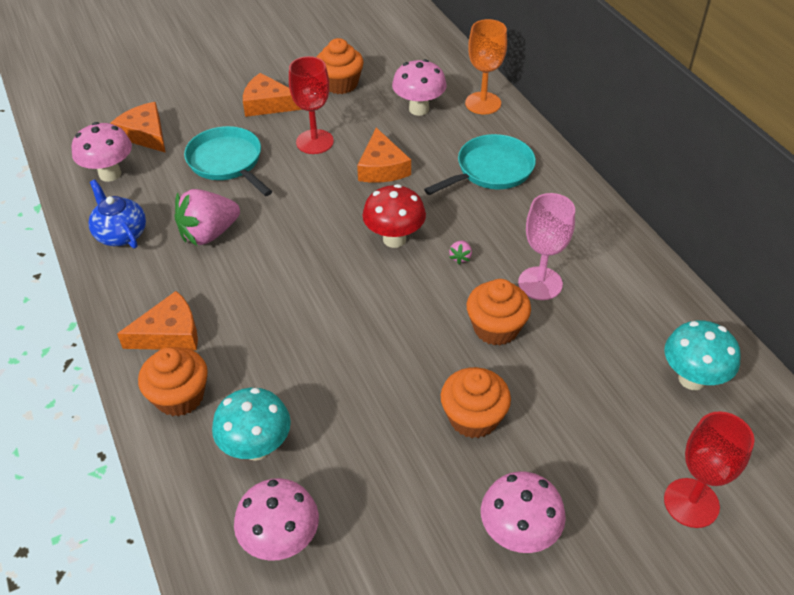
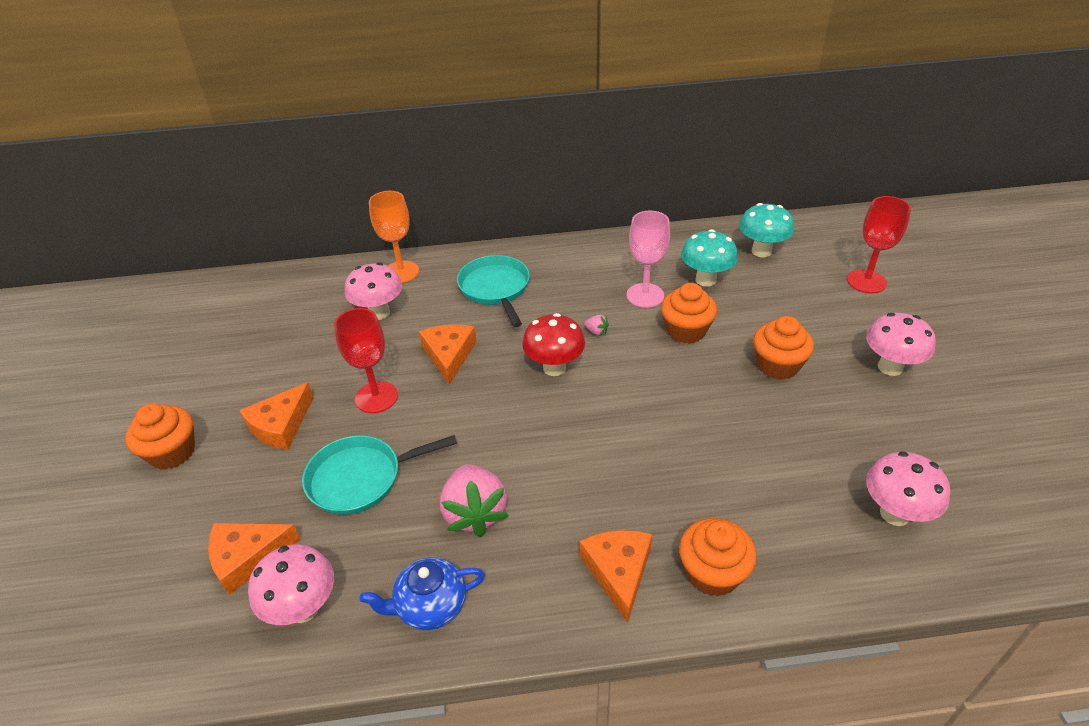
camera: 70 degrees left, 5 degrees down
(257, 448) = (789, 515): turquoise mushroom -> turquoise mushroom (705, 280)
(340, 84) = (294, 359): orange cupcake -> orange cupcake (172, 452)
(382, 167) = (449, 355): orange cheese -> orange cheese turned 105 degrees counterclockwise

